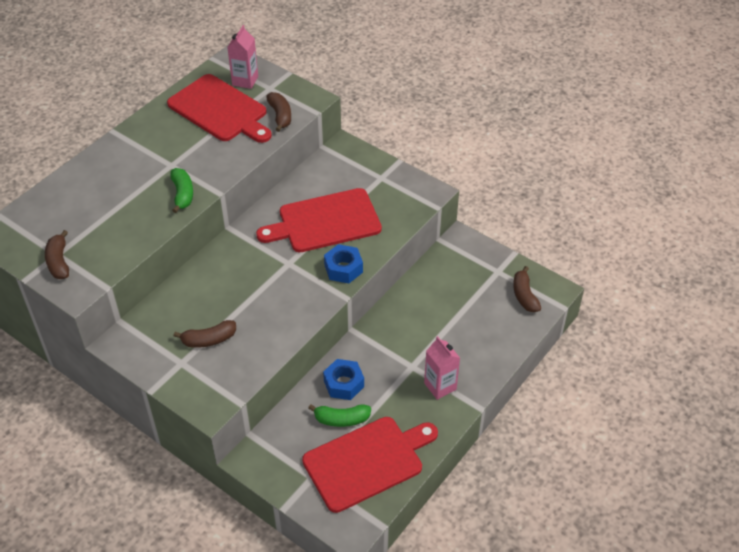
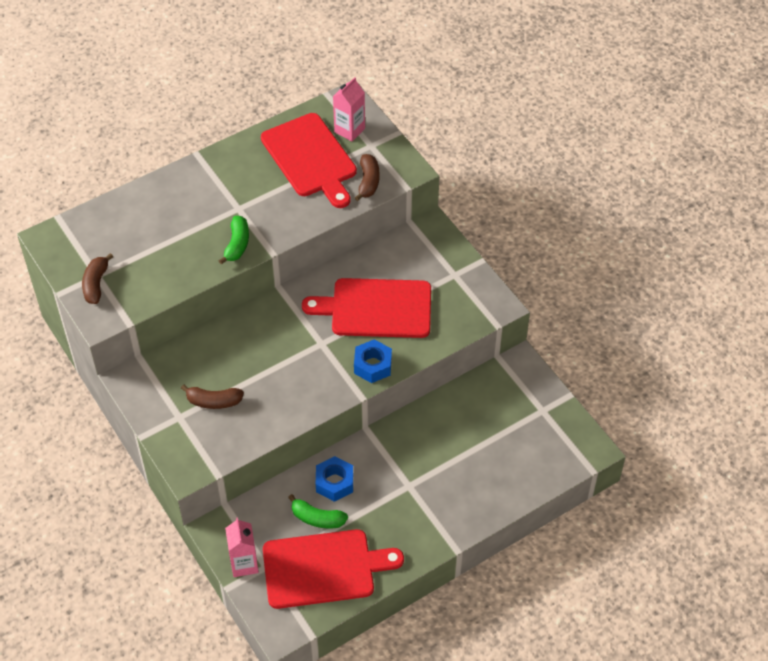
camera: 20 degrees right, 5 degrees up
(440, 386) = (427, 515): pink carton -> pink carton (244, 564)
(524, 295) = (557, 446): brown banana -> none

